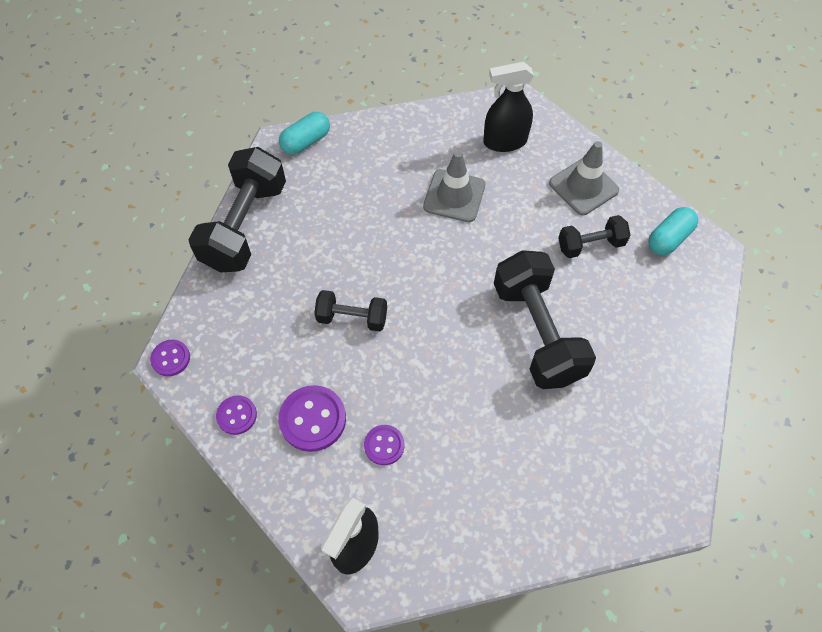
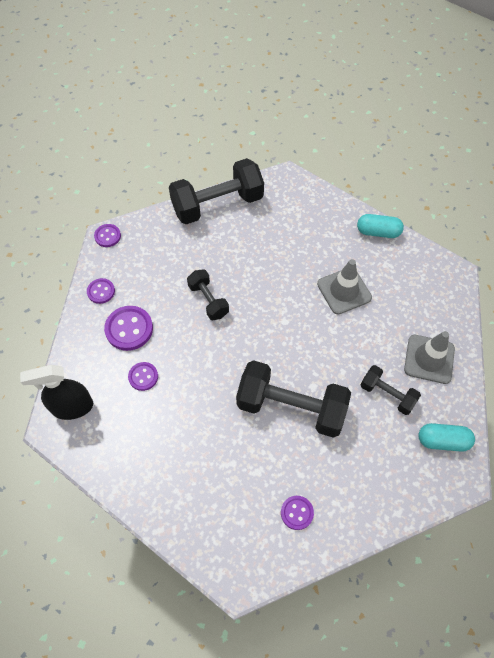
camera: 50 degrees right, 0 degrees up
(306, 141) = (302, 188): turquoise capsule -> turquoise capsule (378, 232)
(504, 141) = (415, 288): black spray bottle -> none
(537, 332) = (291, 407): black dumbbell -> black dumbbell turned 75 degrees clockwise
(648, 408) = (297, 513): none -> purple button

